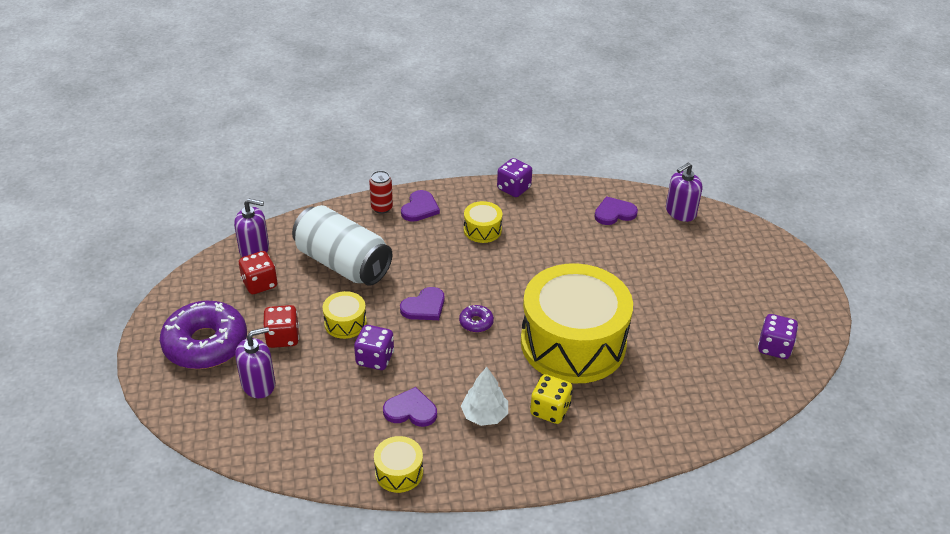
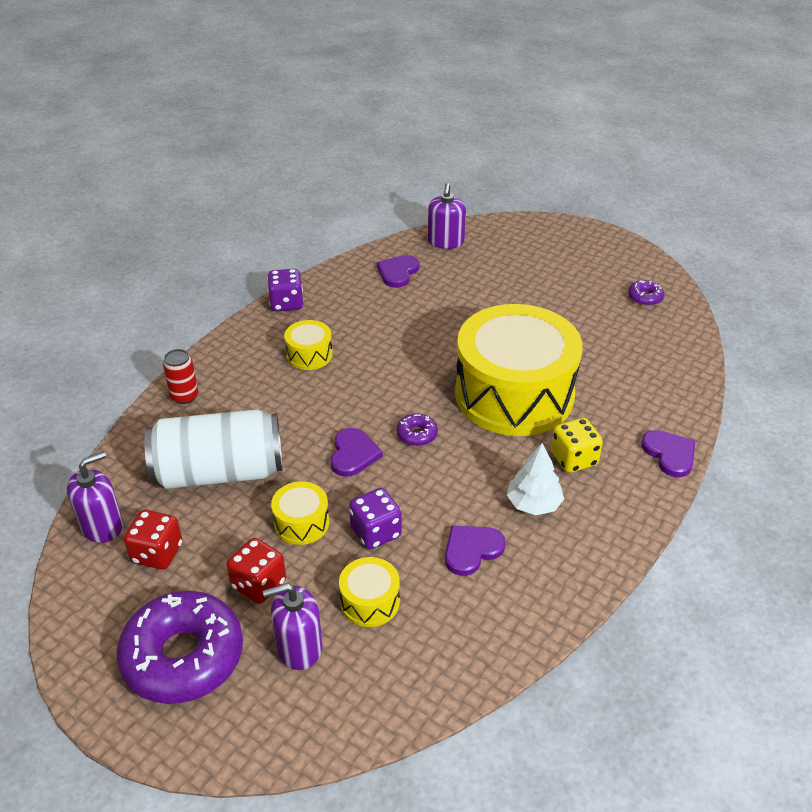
camera: 45 degrees left, 0 degrees up
(258, 384) = (299, 647): purple soap dispenser -> purple soap dispenser turned 120 degrees counterclockwise
(399, 472) = (539, 610): yellow drum -> yellow drum (370, 602)
(420, 208) = (223, 373): purple heart -> purple heart (669, 454)
(774, 347) = (645, 297): purple dice -> purple donut

